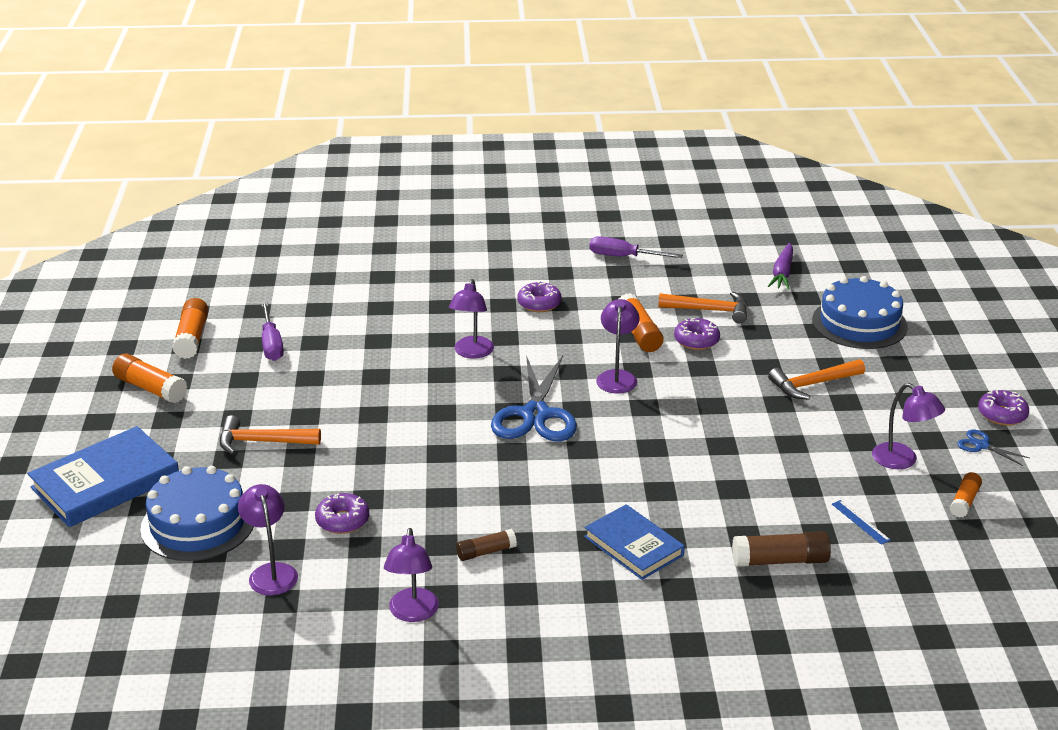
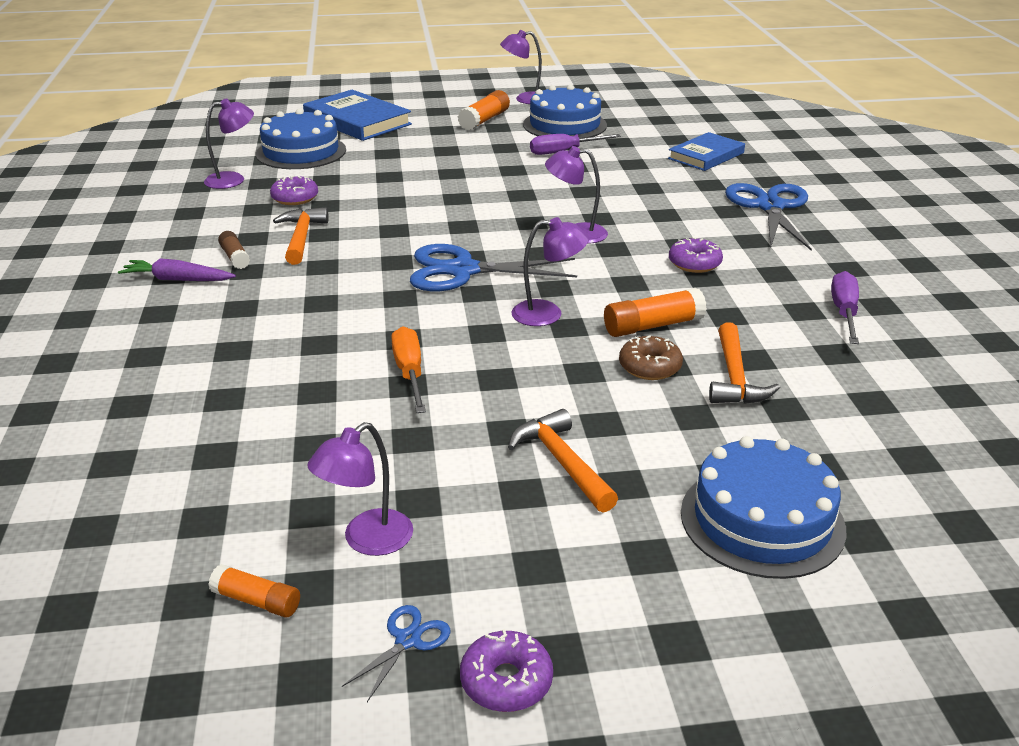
camera: 85 degrees right, 0 degrees up
(192, 338) = (565, 125): orange glue stick -> blue cake
(262, 442) = (410, 161): orange hammer -> orange hammer (302, 237)
(412, 613) = (161, 232): purple lamp -> purple lamp (524, 99)
(439, 256) = (770, 207): none -> blue scissors
(633, 546) = (223, 329): blue book -> blue book (706, 156)
(696, 340) = (650, 367): purple donut -> brown donut
(705, 444) = (409, 373): none -> orange screwdriver
(780, 561) = (169, 422): brown glue stick -> none
(782, 273) = (885, 444): purple carrot -> purple carrot (177, 279)
(860, 522) = (229, 490): blue ruler -> none

